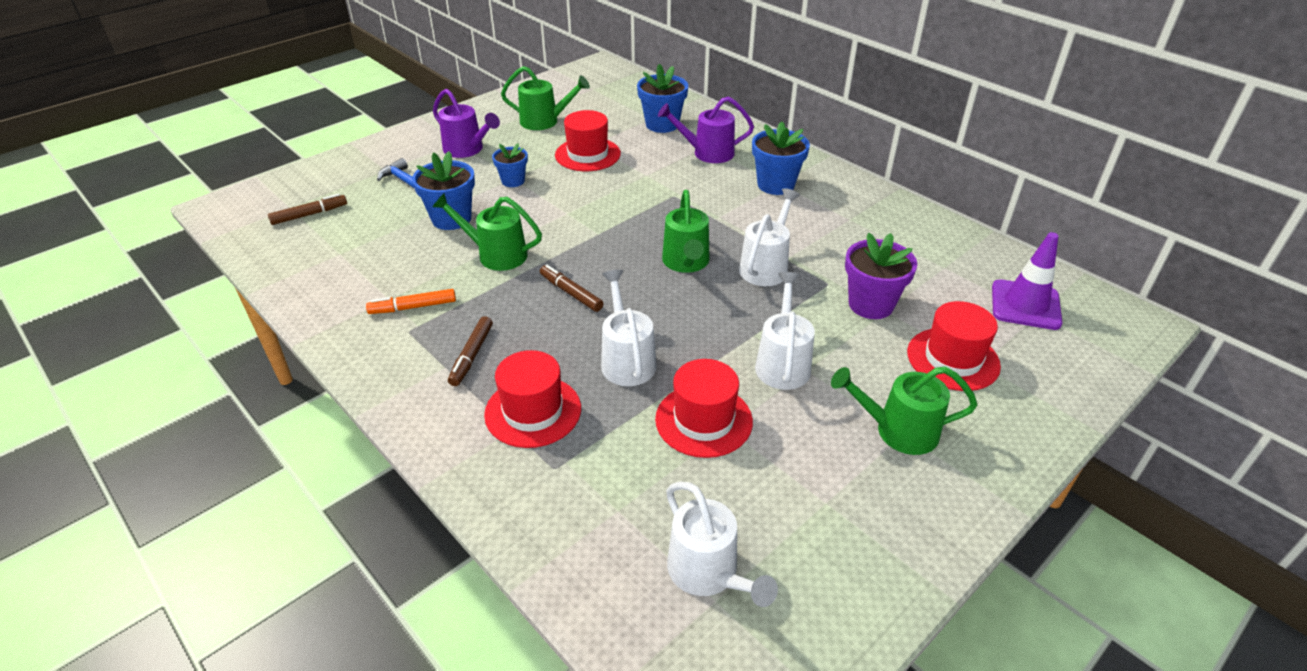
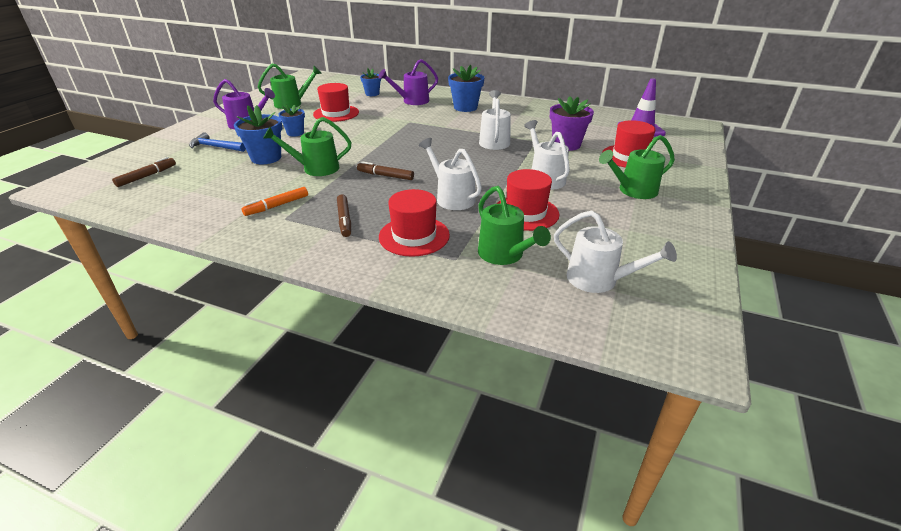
camera: 25 degrees left, 5 degrees down
(662, 124) = (372, 94): blue flower pot -> blue flower pot, size x0.63
(686, 263) = (446, 148): green watering can -> green watering can (504, 255)

